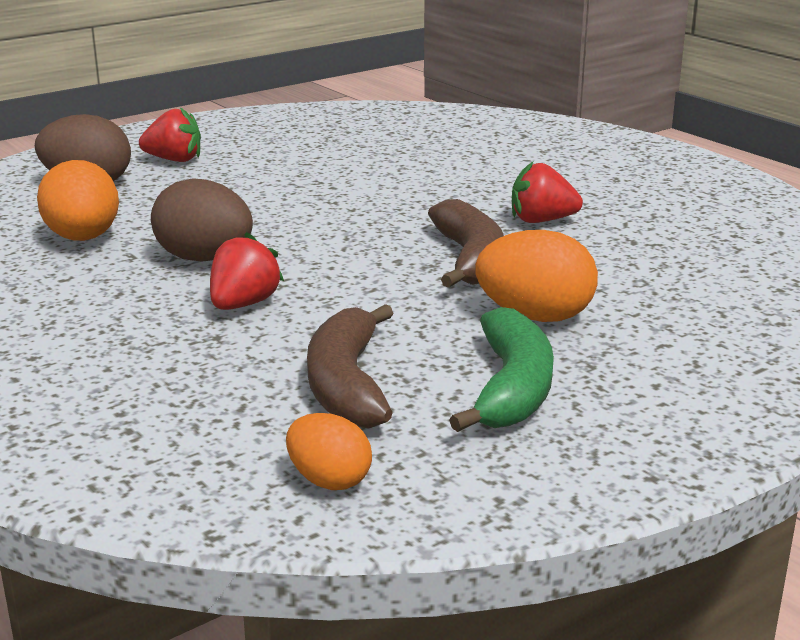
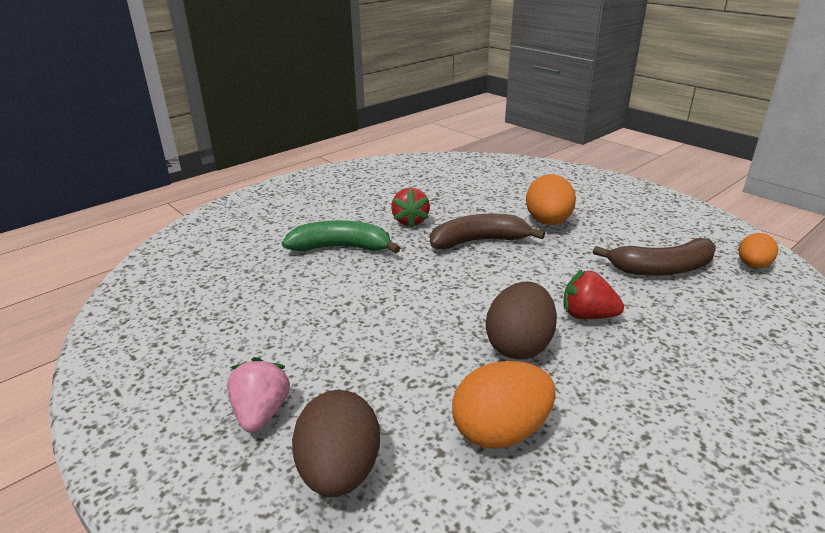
camera: 95 degrees left, 5 degrees up
(174, 160) = (261, 413): red strawberry -> pink strawberry
(512, 388) = (629, 227): green banana -> green banana (341, 248)

